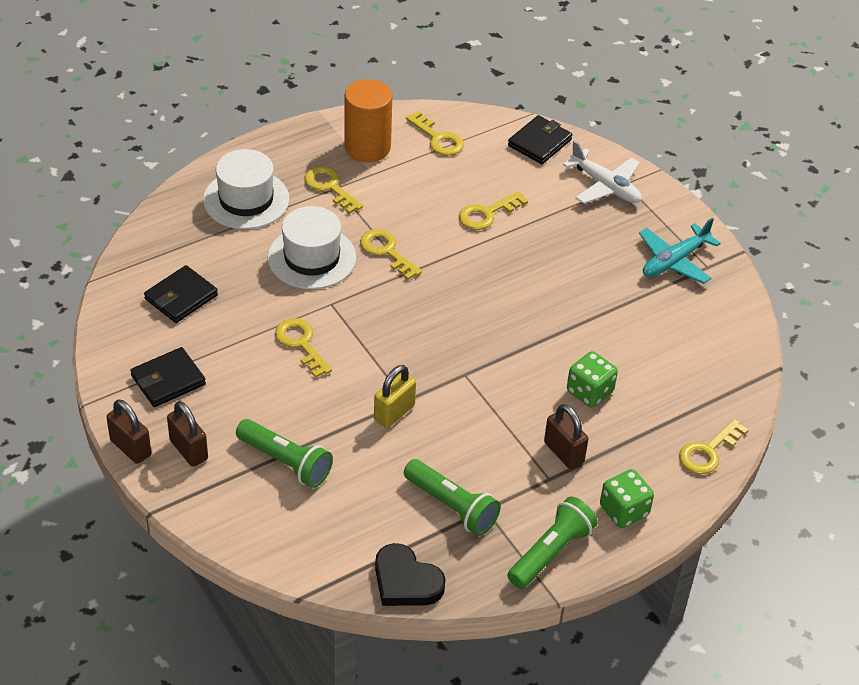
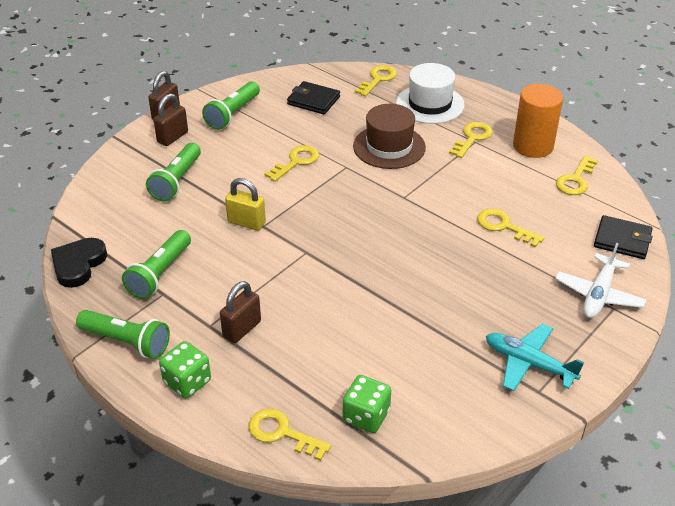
camera: 75 degrees right, 5 degrees down
(168, 380) = (233, 114): black wallet -> green flashlight
(312, 257) = (389, 147): white hat -> brown hat
(387, 252) = (420, 181): yellow key -> yellow key (378, 79)
(589, 392) = (321, 333): green dice -> green dice (366, 416)

